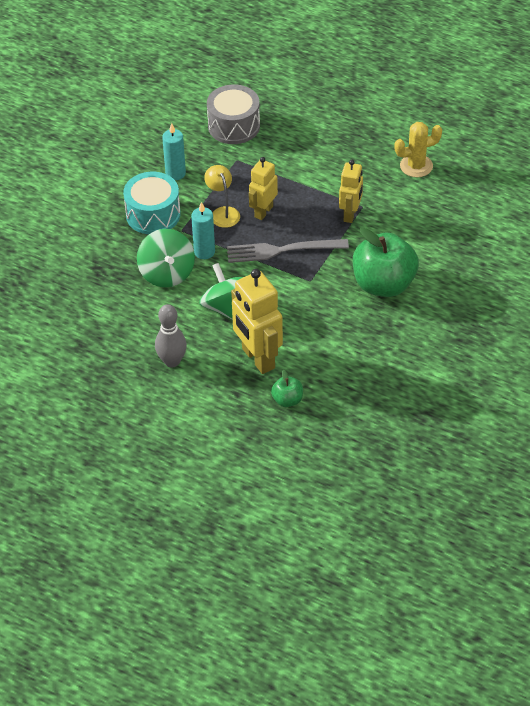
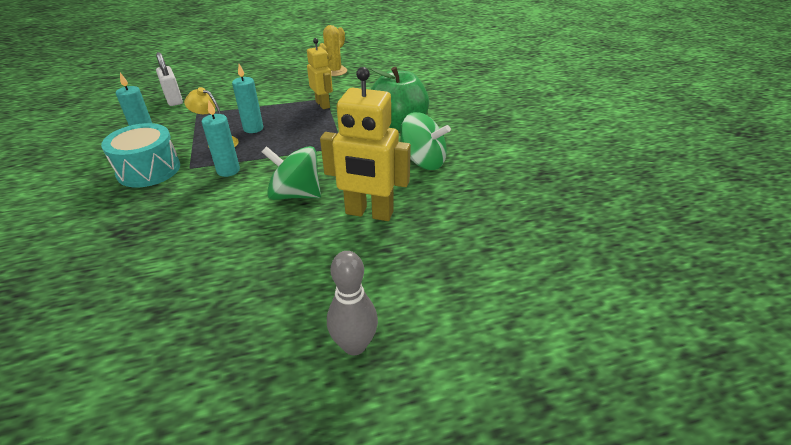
camera: 45 degrees left, 10 degrees down
(167, 273) = (206, 200): green spinning top -> green spinning top (423, 161)
(172, 361) = (288, 262): grey bowling pin -> grey bowling pin (354, 345)
(234, 126) = (174, 99): grey drum -> white padlock
(263, 211) = (253, 128): yellow robot -> turquoise candle
(281, 250) = (296, 141): grey fork -> none
(287, 400) = (436, 226): green apple -> none

